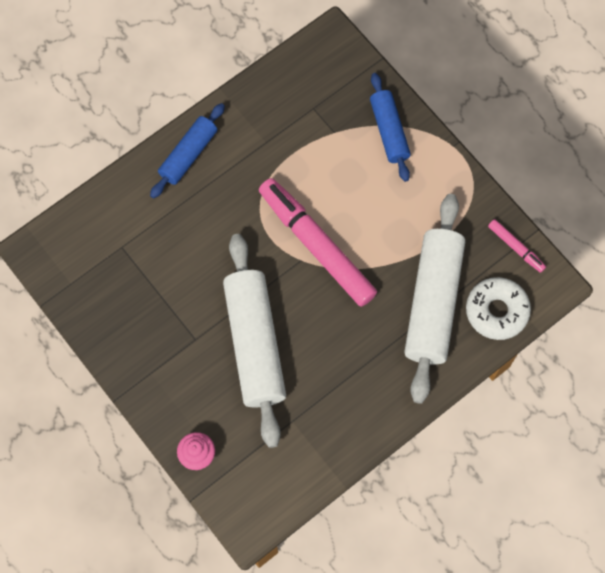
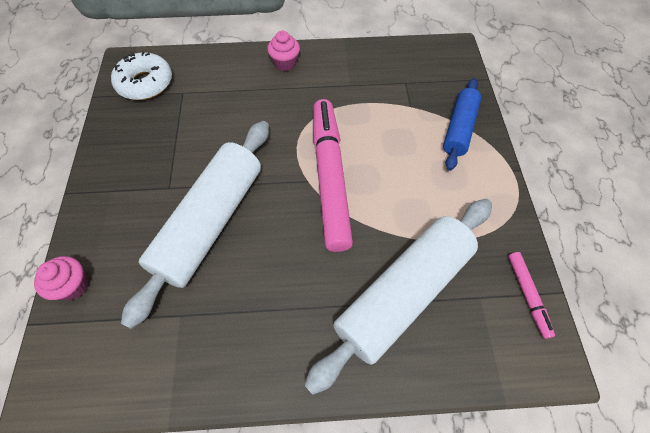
camera: 35 degrees right, 10 degrees down
(188, 155) = (285, 63): blue rolling pin -> pink cupcake
(496, 311) = (467, 347): white donut -> white donut (145, 83)

